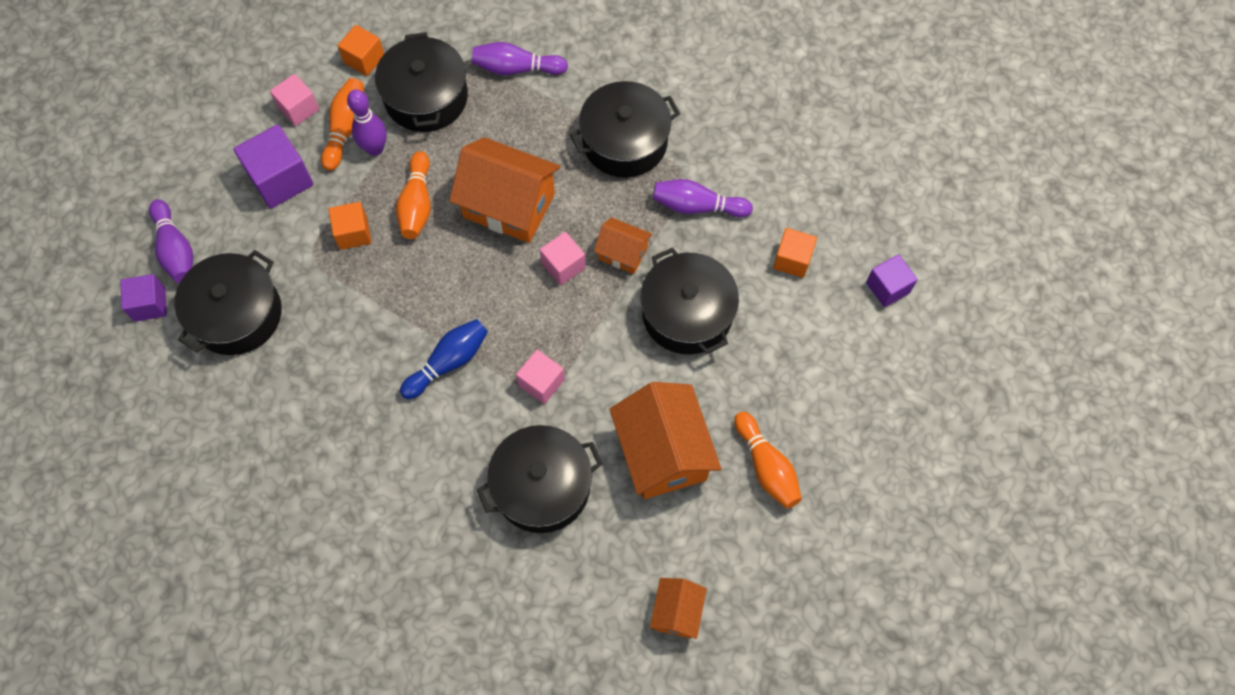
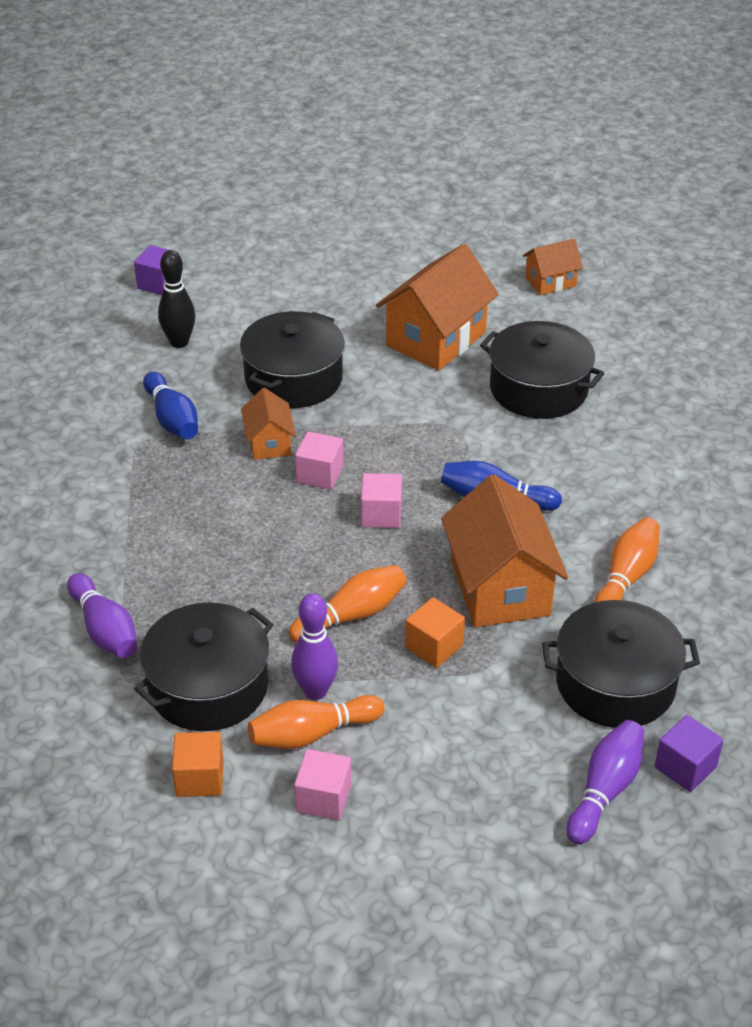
camera: 125 degrees left, 25 degrees down
(281, 179) = (430, 752): purple cube -> none
(509, 205) = (288, 545): orange house -> orange house (500, 588)
(541, 382) = (450, 432): pink cube -> pink cube (381, 514)
(624, 141) = (136, 499): black pot -> none
(697, 206) = (172, 419): purple bowling pin -> blue bowling pin
(766, 466) = (388, 285): orange bowling pin -> orange bowling pin (626, 578)
(792, 260) = (179, 342): orange cube -> black bowling pin

